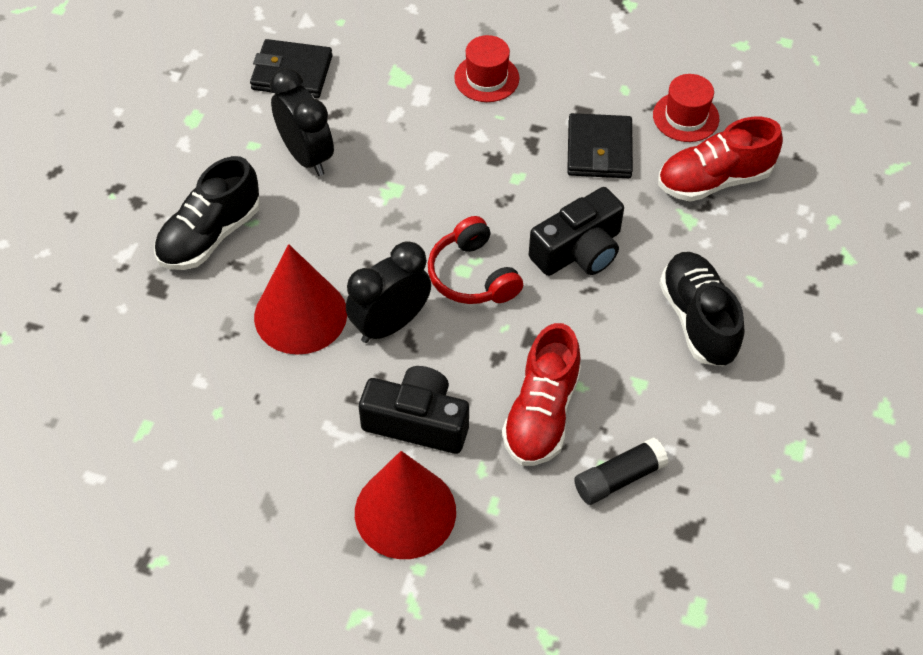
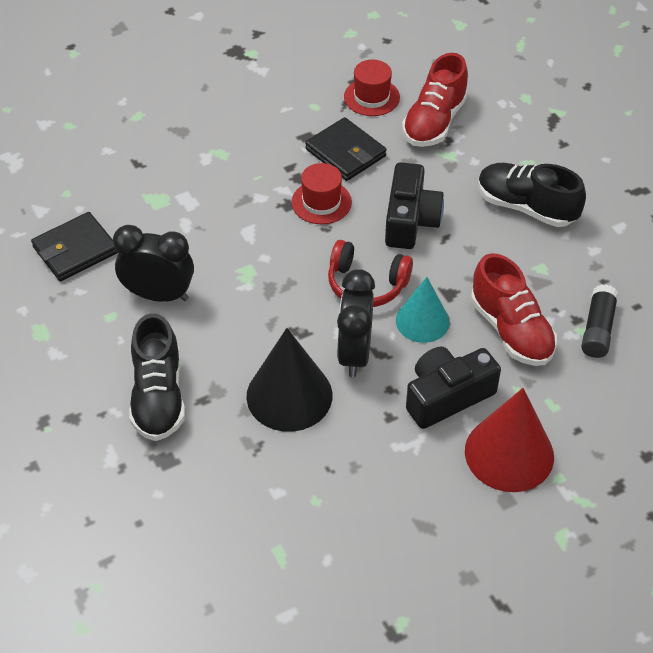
camera: 45 degrees left, 5 degrees down
(300, 315) = (289, 395): red cone -> black cone
(478, 343) = (422, 321): none -> turquoise cone
(486, 78) = (218, 159): red hat -> red hat (321, 202)

